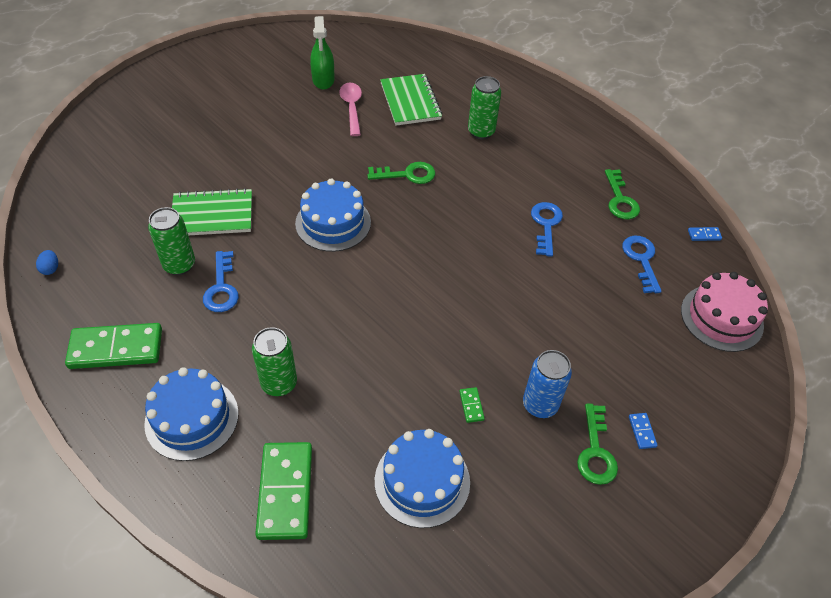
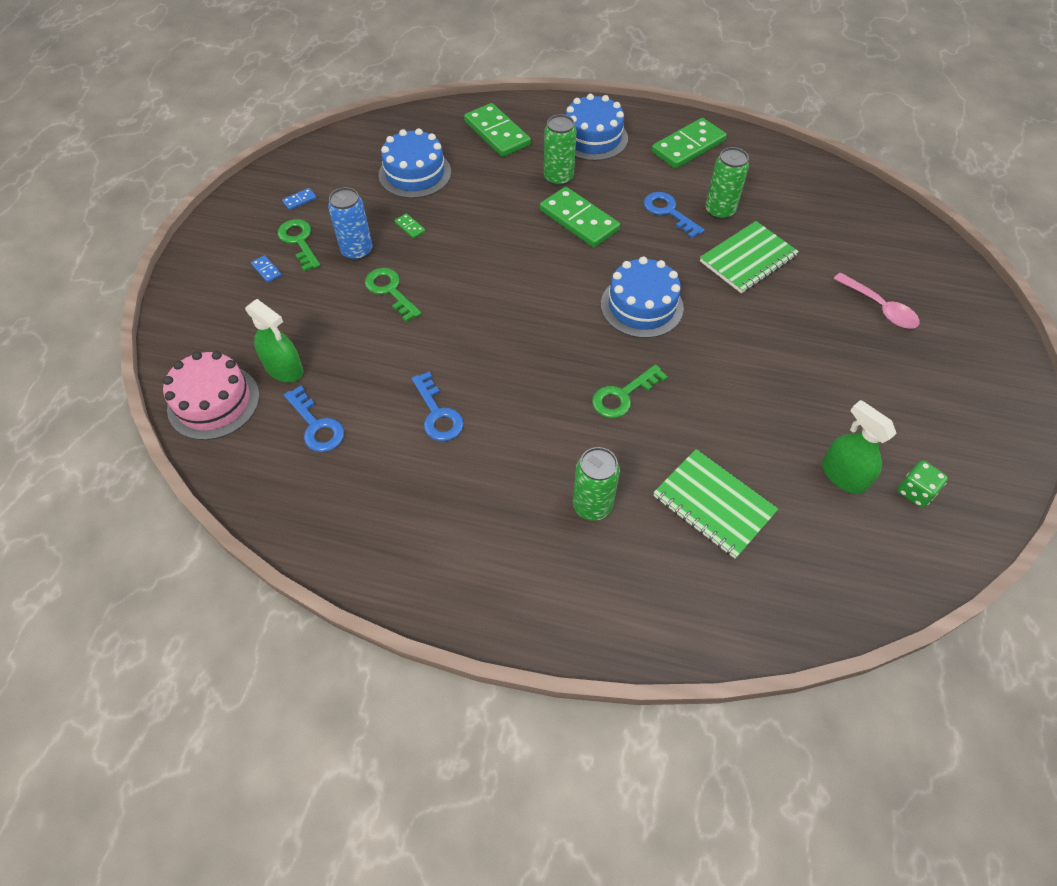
camera: 150 degrees right, 5 degrees up
(50, 269) = (802, 165): blue egg -> none
(295, 58) = (915, 492): none -> green dice
(306, 323) = (579, 220): none -> green domino
(352, 108) = (766, 451): pink spoon -> pink spoon (879, 308)
(620, 200) = (369, 495): green key -> green key (390, 291)
(654, 317) = (284, 369): none -> green spray bottle
(704, 235) = (252, 497): blue domino -> blue domino (299, 200)

